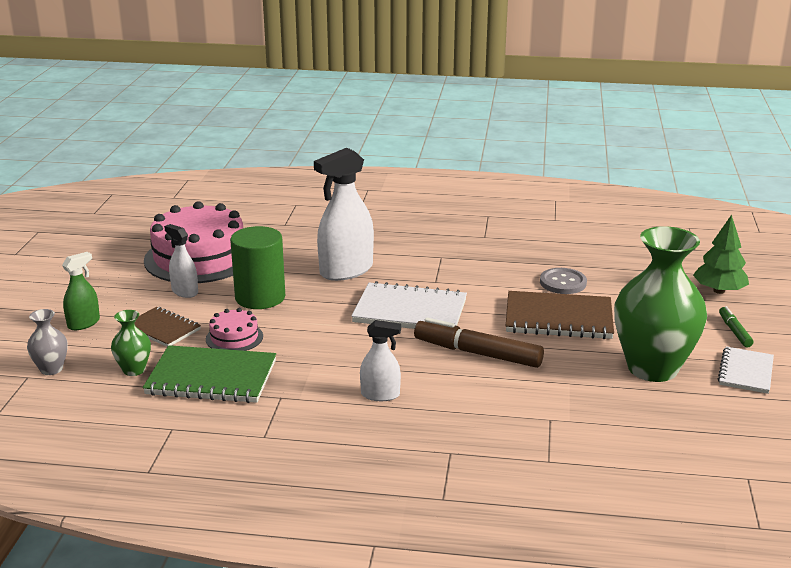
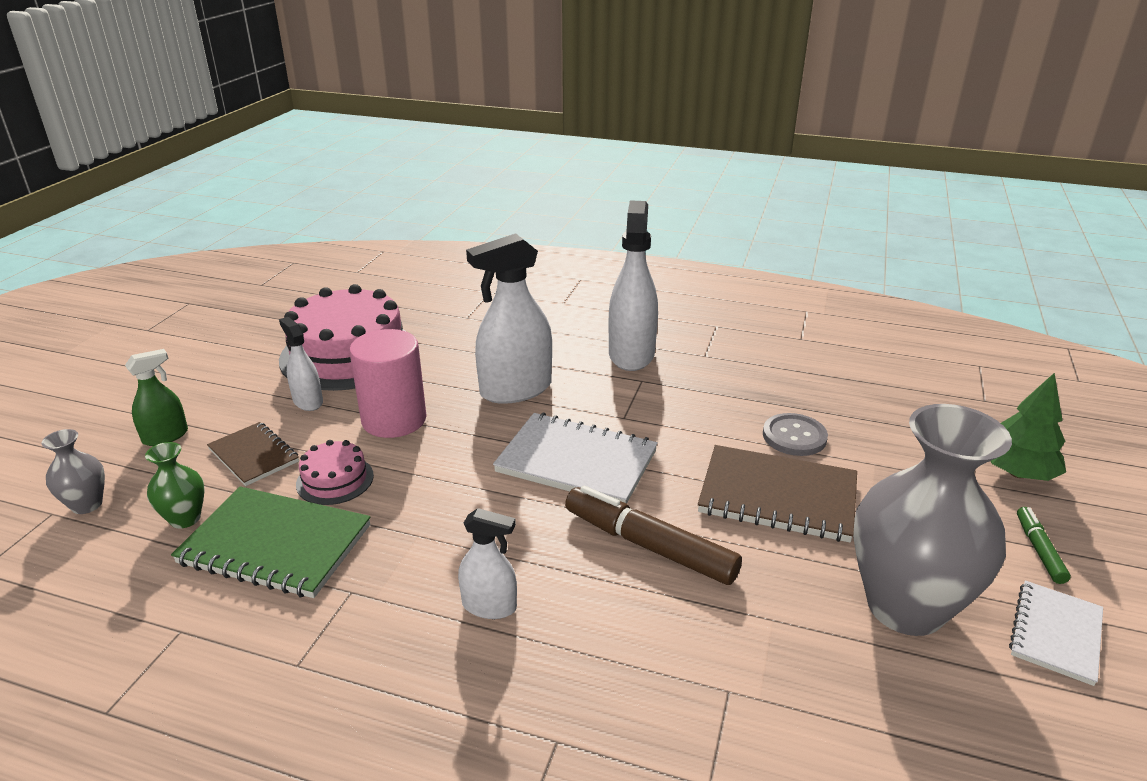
camera: 10 degrees right, 5 degrees up
(260, 297) = (394, 420): green cylinder -> pink cylinder
(427, 240) = (631, 354): none -> white spray bottle
(652, 368) = (905, 607): green vase -> grey vase

